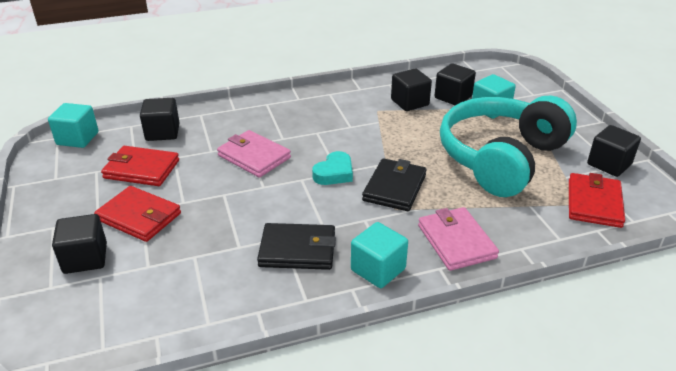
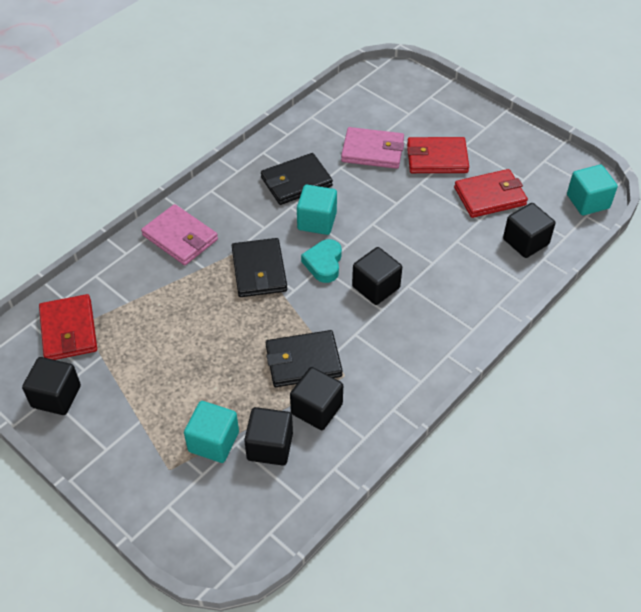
camera: 150 degrees right, 15 degrees up
(85, 258) = (433, 118): black cube -> black cube (376, 287)
(254, 156) = (411, 251): pink wallet -> pink wallet (373, 151)
(378, 269) = (228, 191): turquoise cube -> turquoise cube (317, 221)
(401, 125) = (303, 361): none -> black wallet
(501, 158) = (173, 355): turquoise headphones -> none

